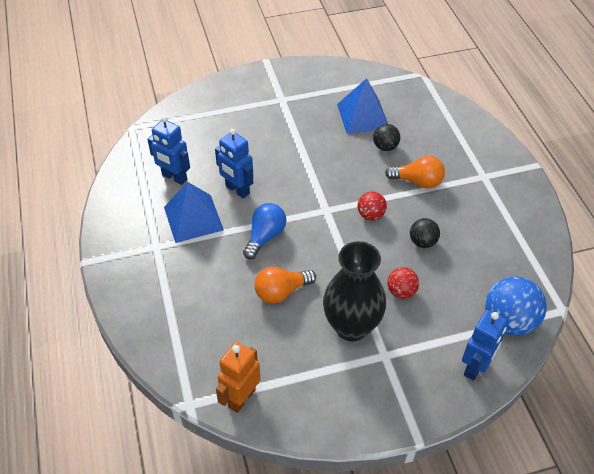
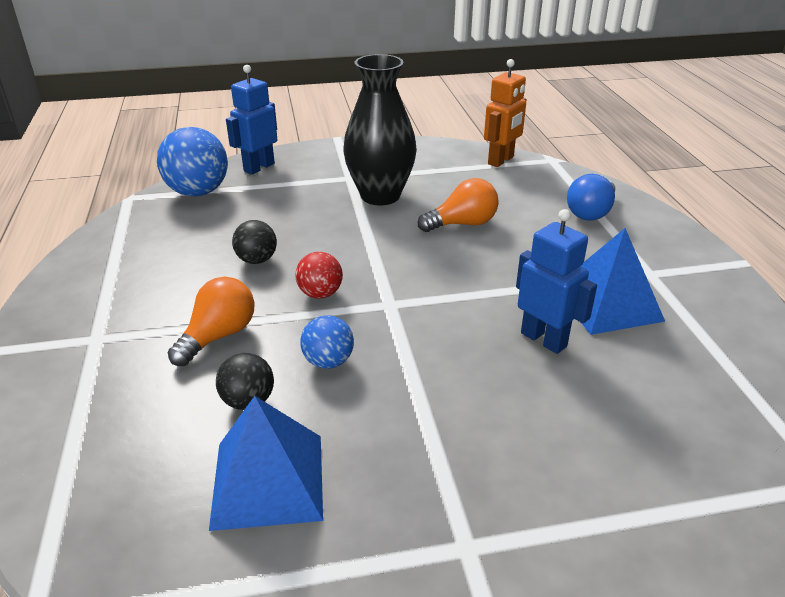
camera: 175 degrees left, 15 degrees down
(174, 177) = (669, 366): blue robot -> none
(265, 236) = (488, 276): blue light bulb -> blue light bulb (591, 212)
(353, 169) = (328, 361): none -> blue ball
(401, 291) = (310, 218): red ball -> none
(418, 181) = (218, 336): orange light bulb -> orange light bulb turned 105 degrees clockwise

